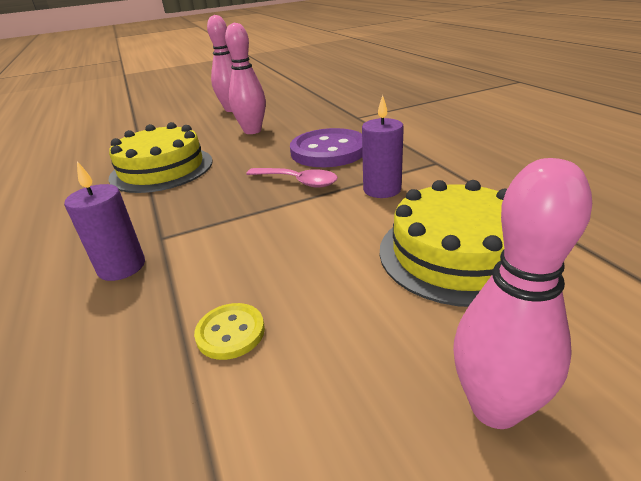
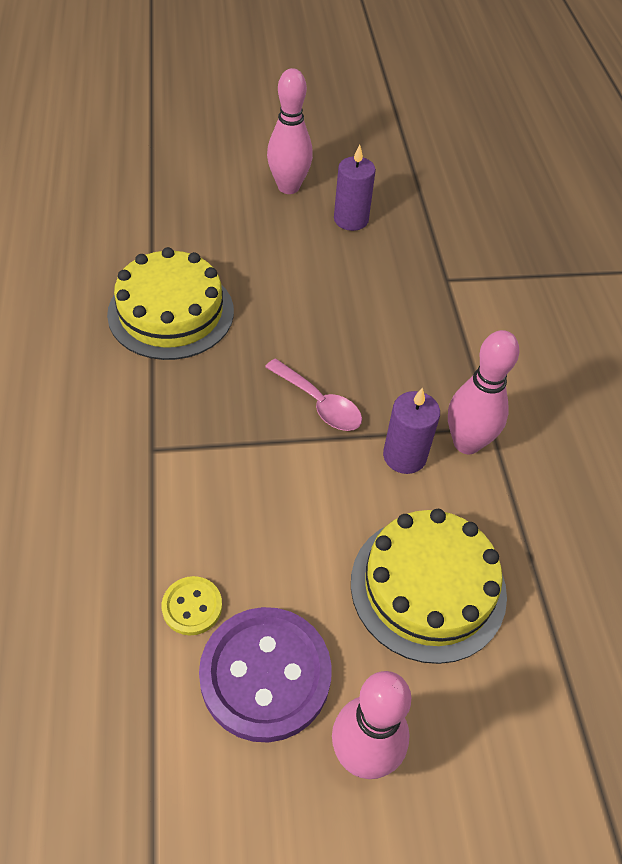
camera: 10 degrees right, 20 degrees up
(121, 267) = (109, 482): purple candle -> purple candle (351, 219)
(252, 131) = (299, 261): pink bowling pin -> pink bowling pin (467, 443)
(328, 151) = (377, 350): purple button -> purple button (265, 675)

